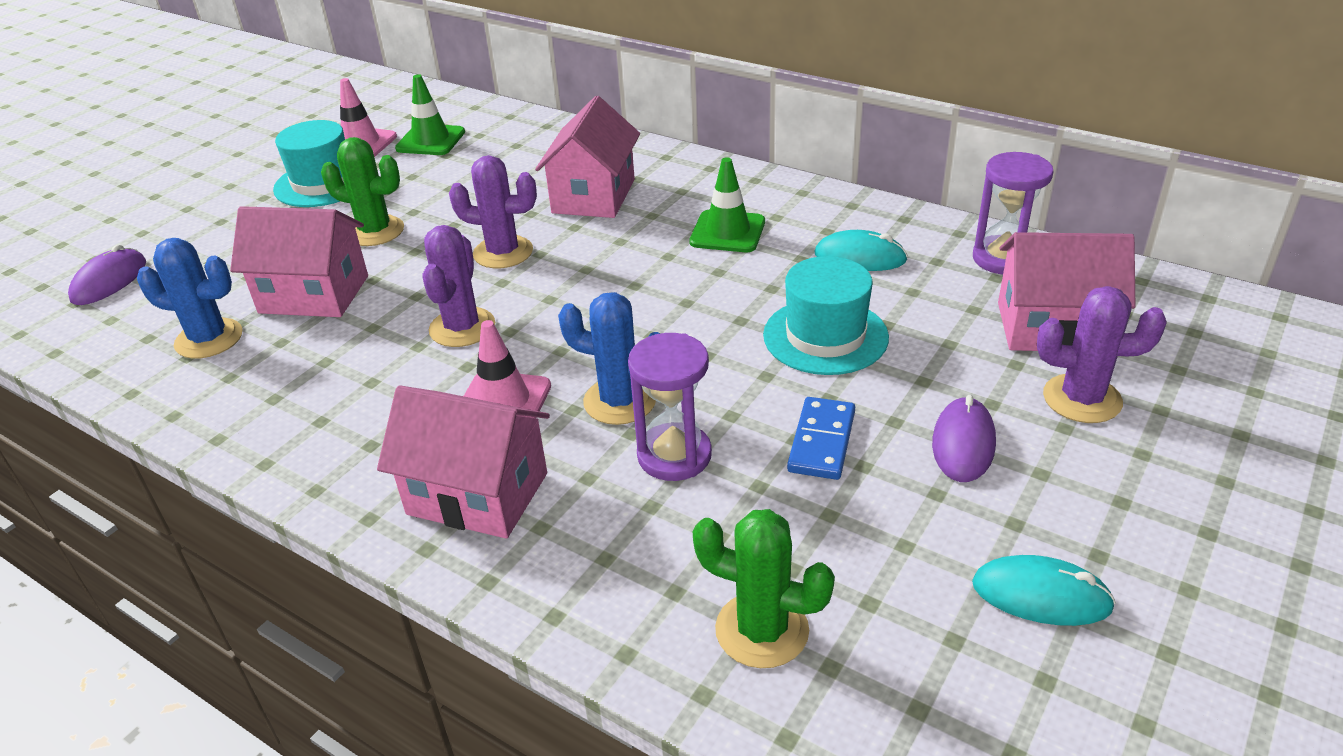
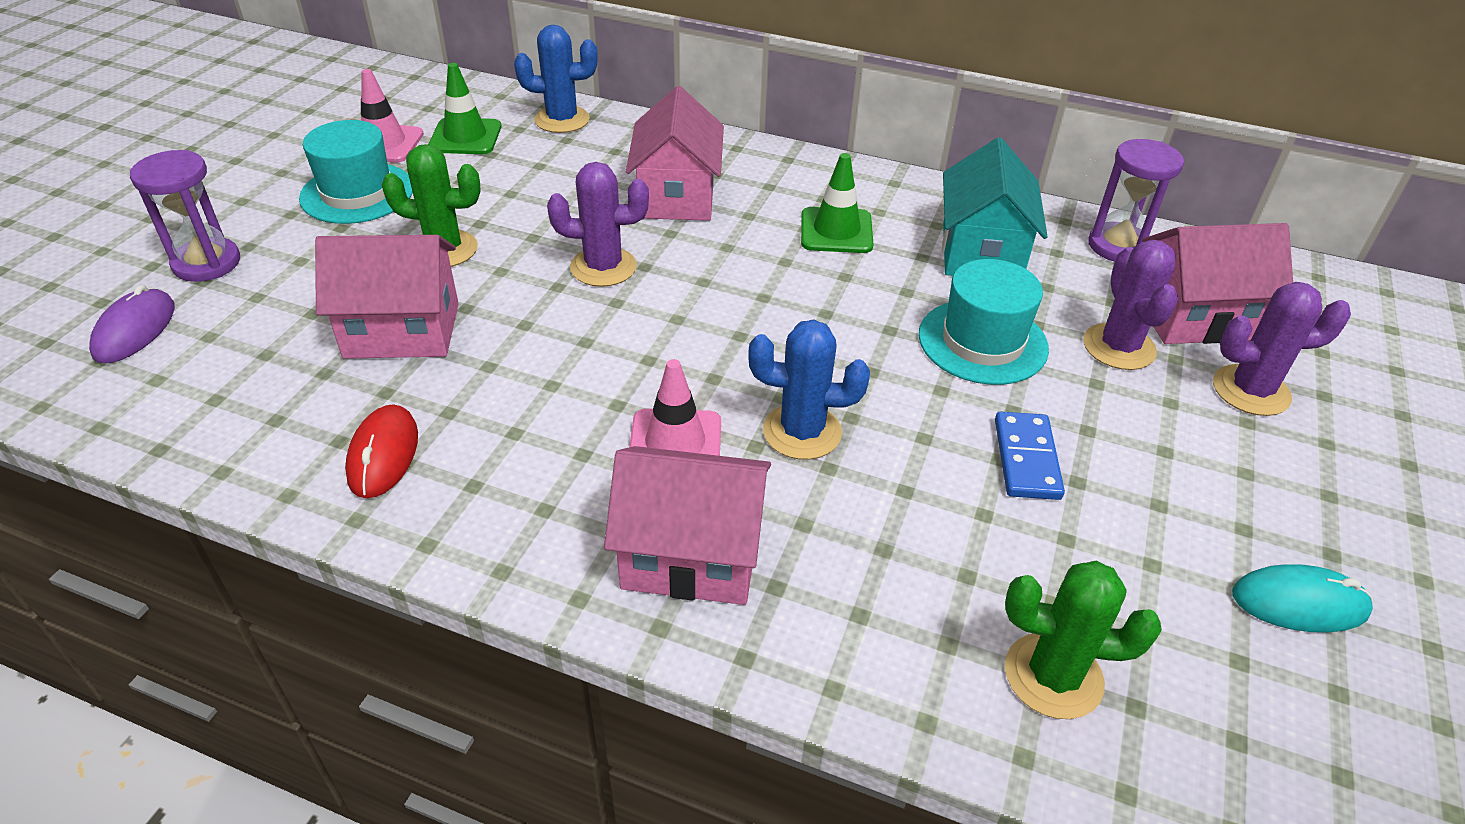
camera: 15 degrees left, 5 degrees up
(209, 339) = (294, 395): blue cactus -> blue cactus (562, 120)
(259, 391) = (383, 455): none -> red mouse
(462, 327) = (593, 359): purple cactus -> purple cactus (1119, 347)
(674, 455) = (884, 489): purple hourglass -> purple hourglass (207, 263)
(860, 257) = (981, 252): turquoise mouse -> turquoise house
(963, 444) = (1162, 448): purple mouse -> none

